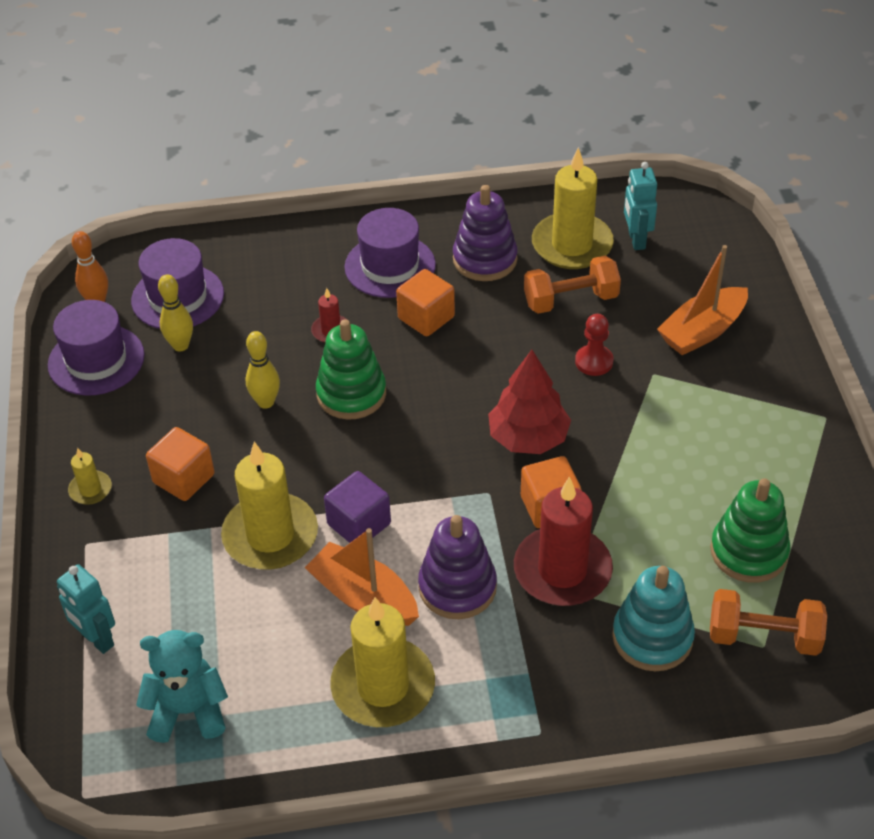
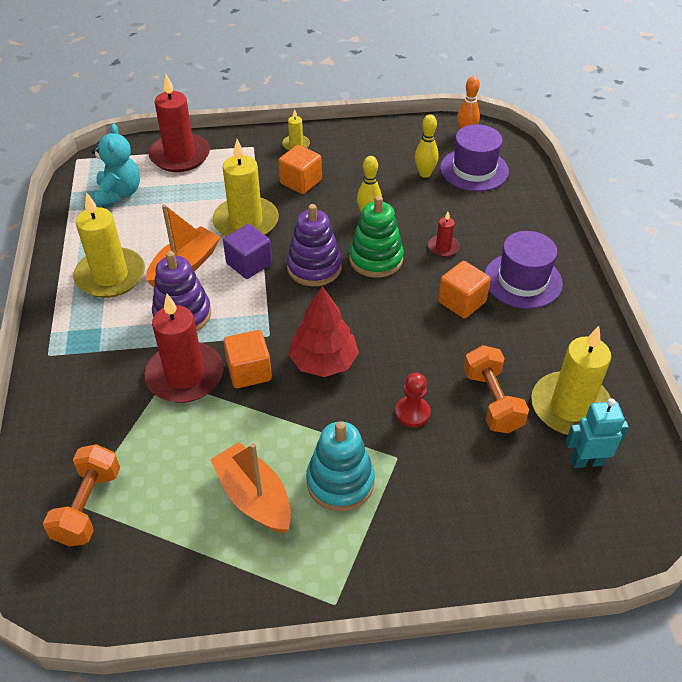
camera: 90 degrees right, 0 degrees up
(96, 360) = (409, 138): purple hat -> none
(97, 640) = (180, 156): turquoise robot -> red candle
(485, 259) = (540, 342): purple stacking toy -> purple stacking toy (314, 267)
(652, 637) = (108, 428): turquoise stacking toy -> turquoise stacking toy (340, 482)
(702, 331) = (456, 505): orange boat -> orange boat (254, 497)
(748, 552) = (178, 507): green stacking toy -> none

